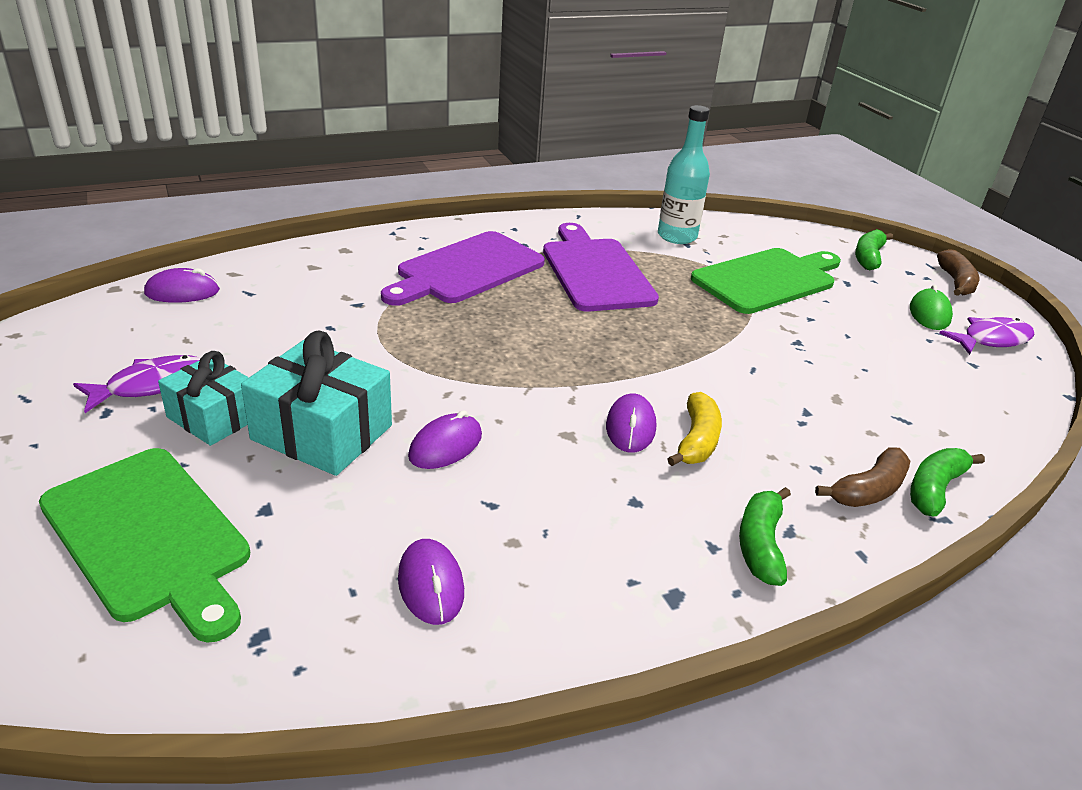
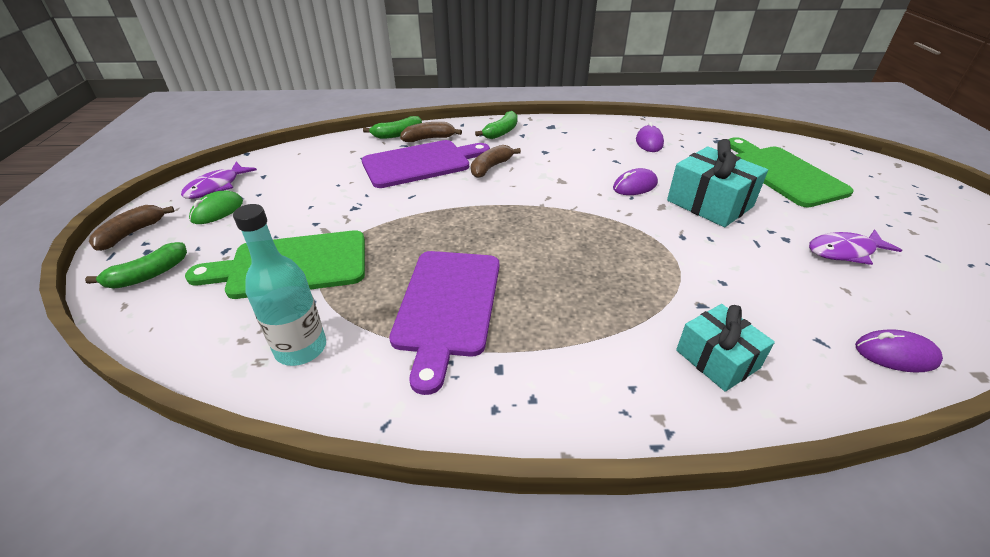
camera: 155 degrees left, 5 degrees up
(214, 417) = (784, 222): turquoise gift -> turquoise gift (717, 359)
(466, 270) = (584, 334): purple cutting board -> purple cutting board (421, 163)
(630, 427) = (522, 178): purple mouse -> none
(697, 440) = (491, 167): yellow banana -> brown banana
(991, 339) = (216, 187): purple fish -> purple fish turned 60 degrees counterclockwise

